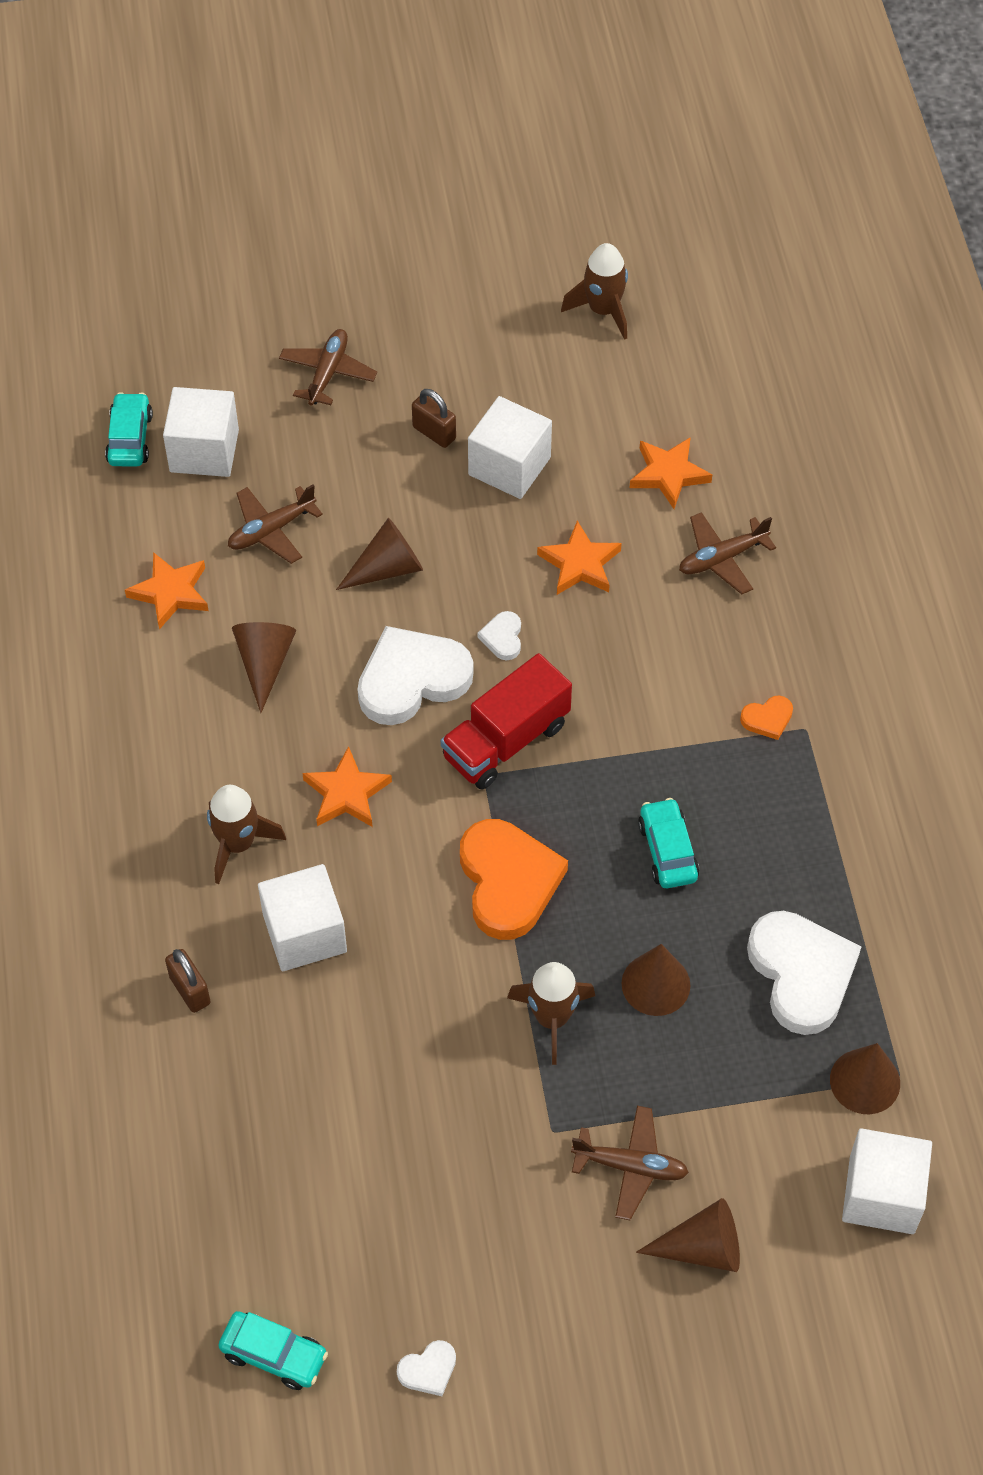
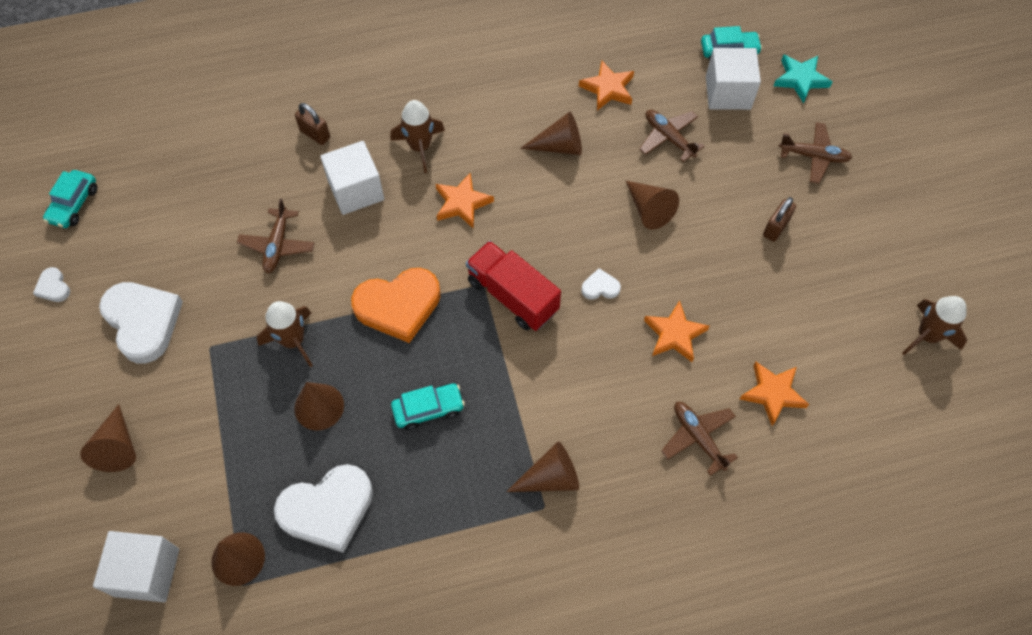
camera: 85 degrees right, 5 degrees up
(190, 990) = (315, 134): brown padlock -> brown padlock turned 75 degrees clockwise
(196, 365) = (800, 79): none -> turquoise star
(412, 679) = (557, 233): white heart -> white heart (143, 322)
(509, 466) = (756, 280): white cube -> none
(630, 1166) = (181, 397): brown plane -> brown plane (277, 245)
(767, 719) = (550, 478): orange heart -> brown cone

